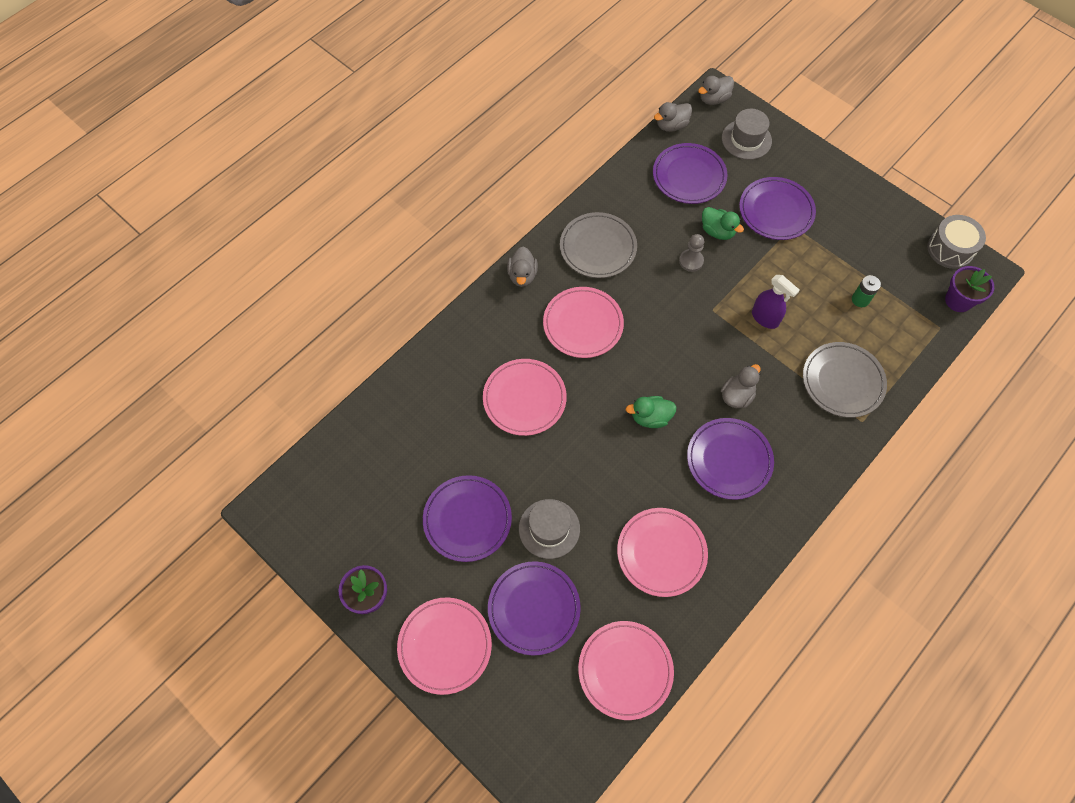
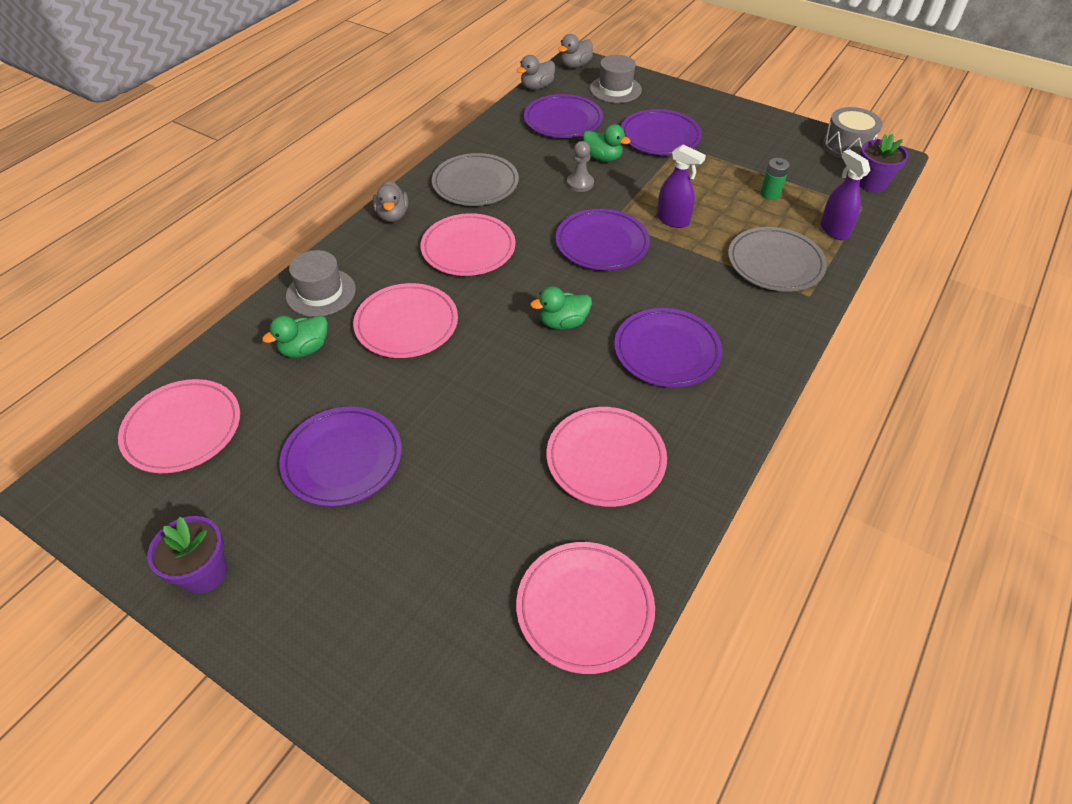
camera: 10 degrees left, 15 degrees down
(443, 411) = (305, 349): none -> green duck
(445, 646) = (318, 619): pink plate -> pink plate (183, 429)
(534, 608) = (444, 550): purple plate -> purple plate (602, 243)
(549, 528) = (454, 453): grey hat -> grey hat (321, 292)
(736, 395) = (660, 290): grey duck -> none
(905, 352) = (834, 230): none -> purple spray bottle

